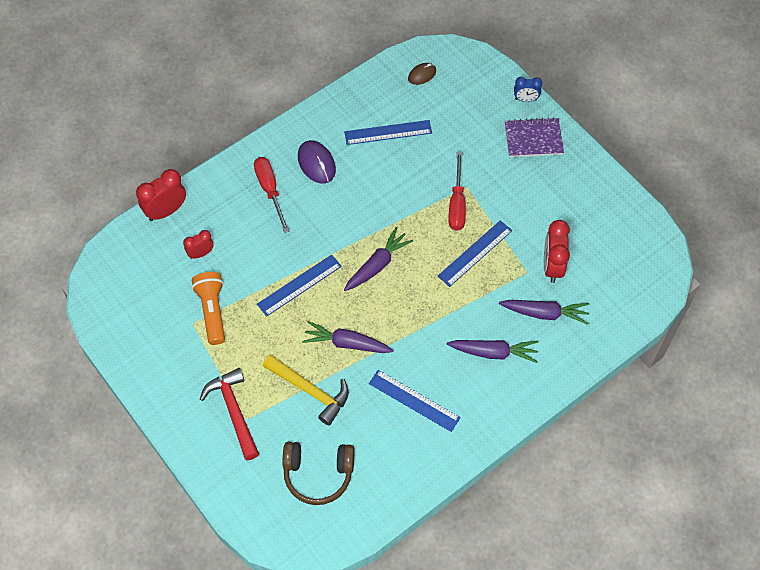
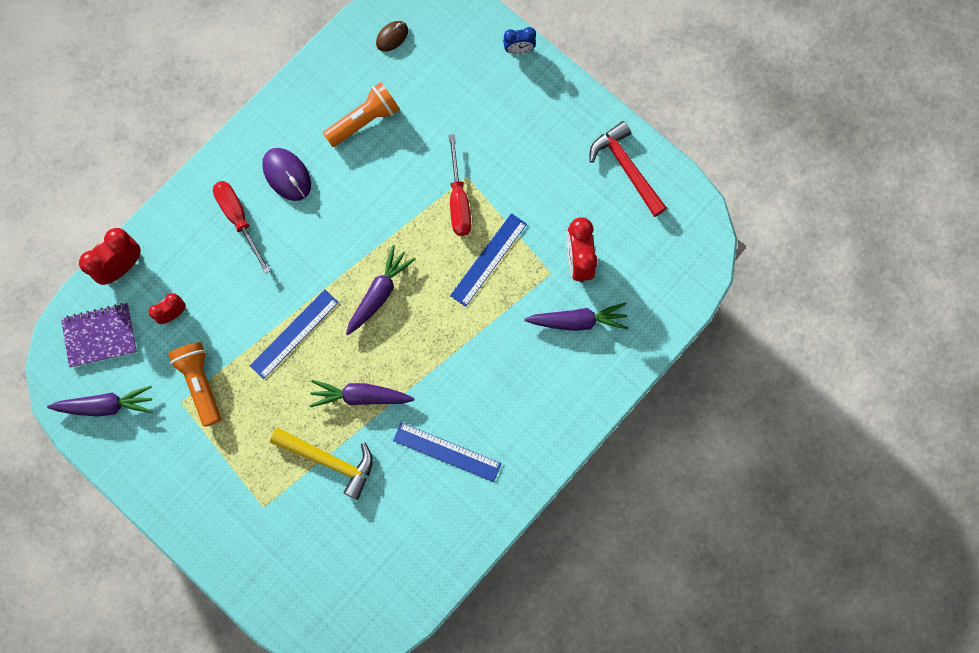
camera: 10 degrees left, 15 degrees up
(234, 411) = (248, 500): red hammer -> red hammer (626, 168)
(318, 474) = (355, 557): brown headphones -> none
(388, 132) = (364, 121): blue ruler -> orange flashlight
(493, 352) = (527, 379): purple carrot -> purple carrot (106, 405)
(533, 139) = (535, 101): purple notebook -> purple notebook (100, 336)

